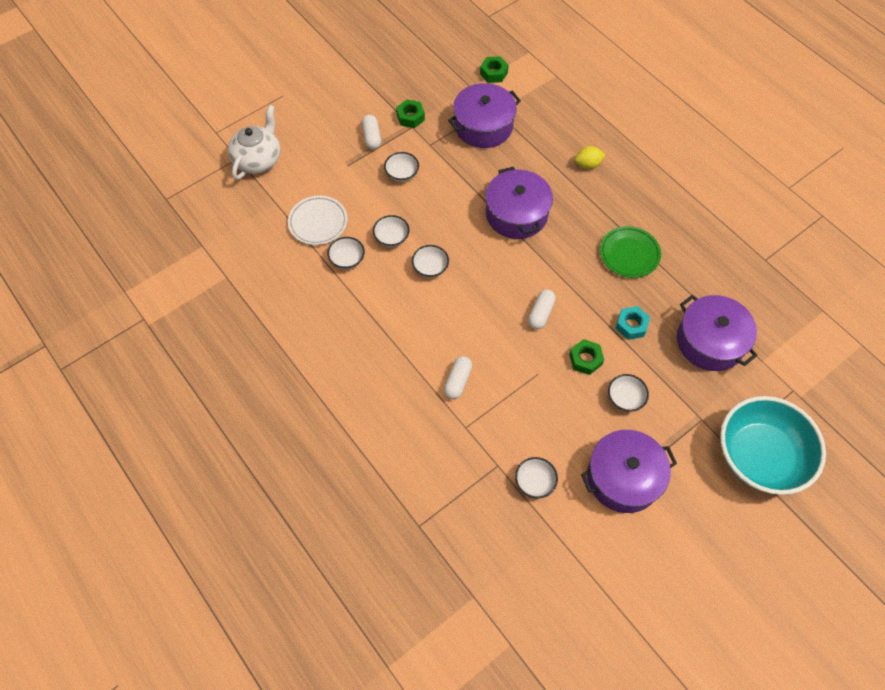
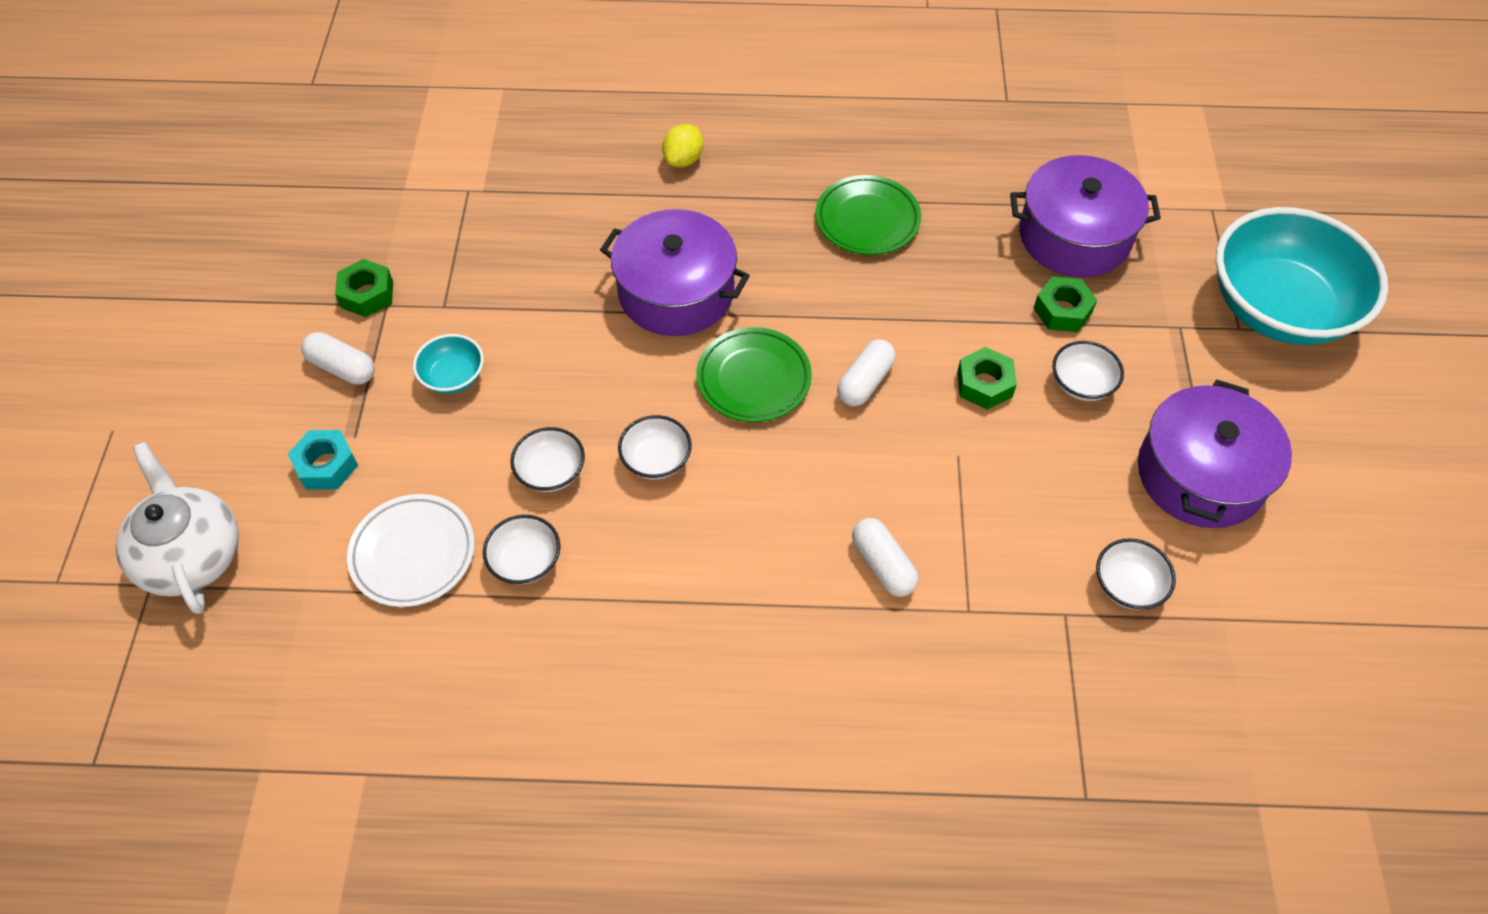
camera: 50 degrees left, 5 degrees down
(402, 173) = (453, 377): white bowl -> turquoise bowl
(483, 126) = (488, 222): purple pot -> none
(493, 73) = (414, 147): green nut -> green nut (1062, 310)
(501, 272) = (753, 379): none -> green plate
(540, 313) = (865, 382): white capsule -> white capsule turned 60 degrees clockwise
(631, 325) = (978, 297): turquoise nut -> turquoise nut (326, 465)

